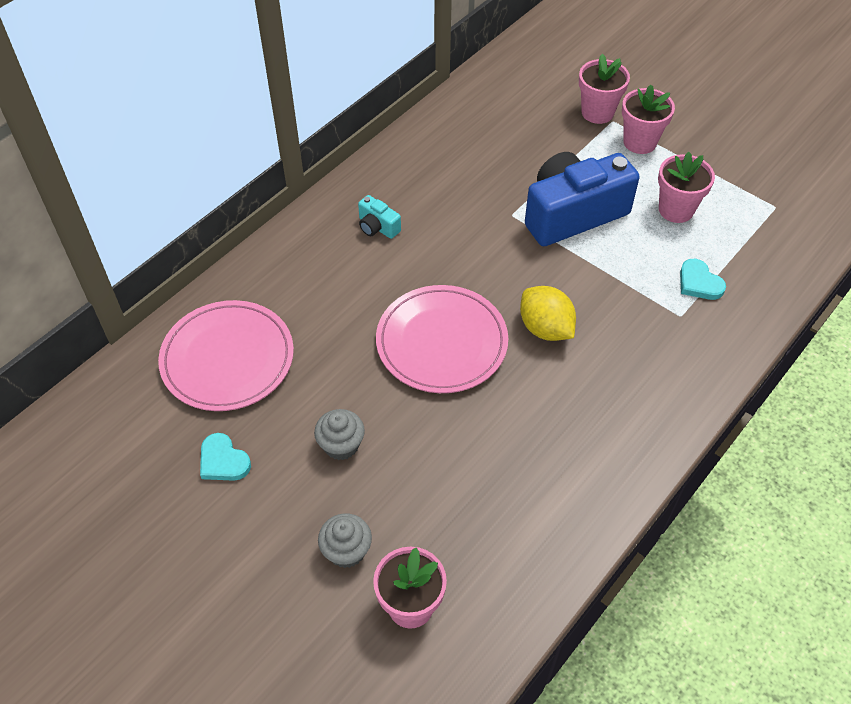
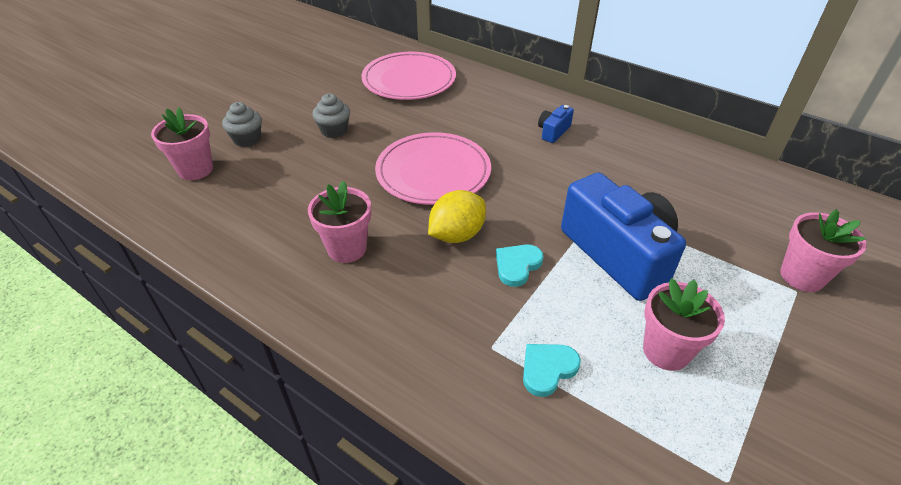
camera: 85 degrees right, 10 degrees down
(223, 461) = (326, 87): turquoise heart -> turquoise heart (517, 265)
(377, 227) = (553, 132): turquoise camera -> blue camera
(639, 142) = (773, 317): pink flower pot -> pink flower pot (347, 248)

